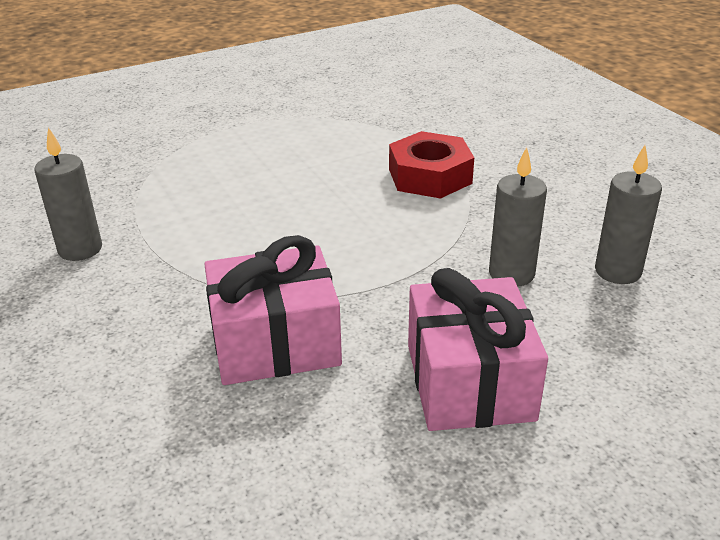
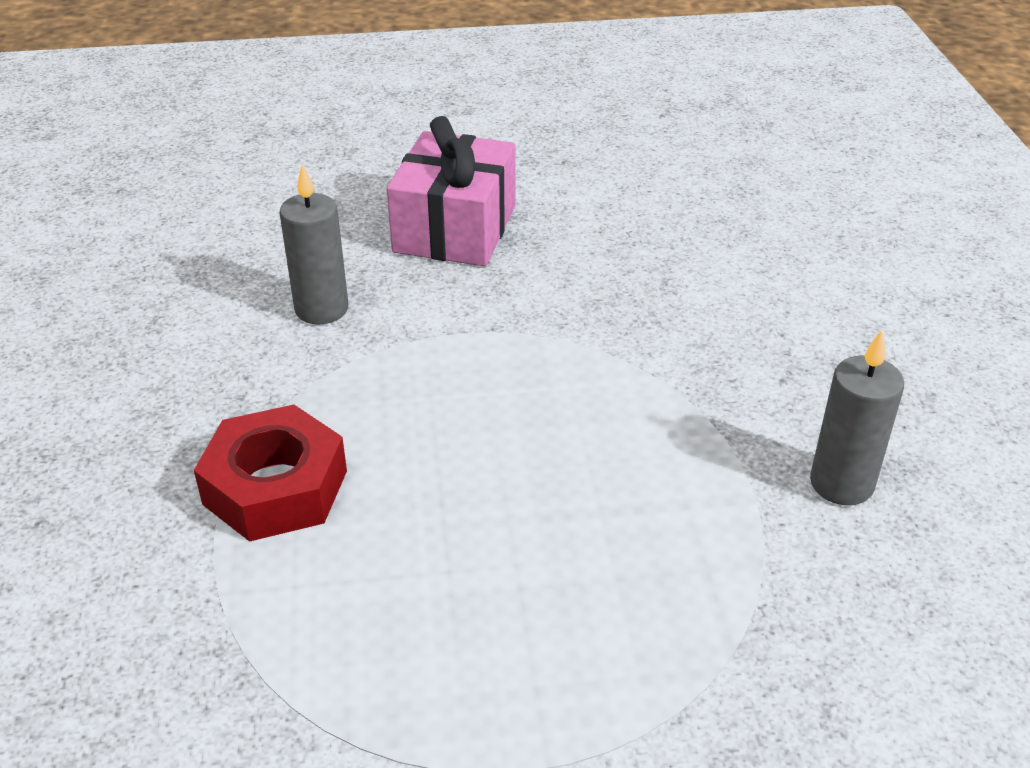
camera: 160 degrees left, 5 degrees up
(275, 343) = (612, 299): pink gift -> none
(617, 271) = (212, 284): grey candle -> none

